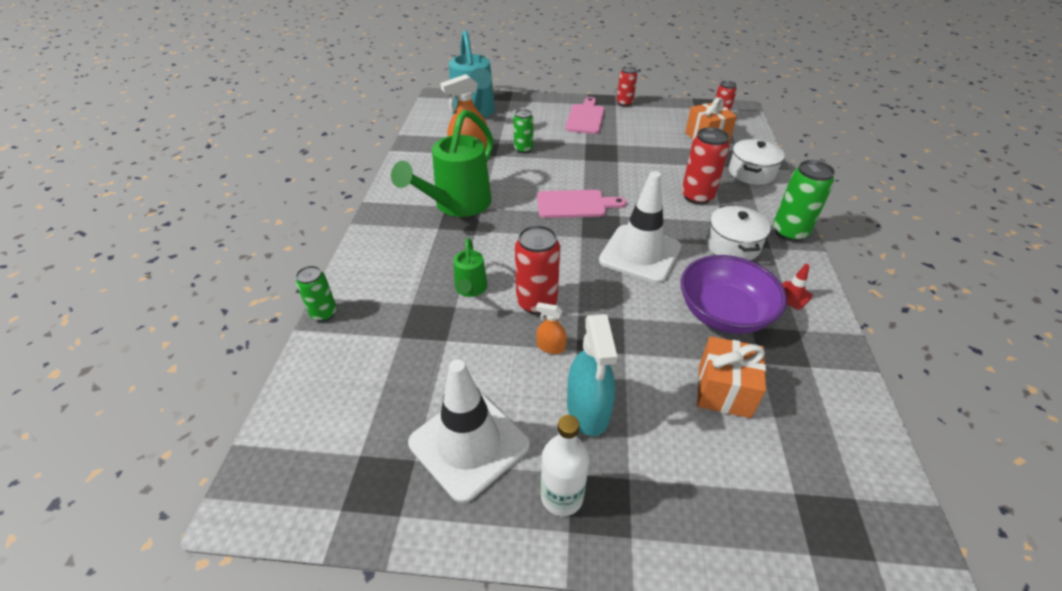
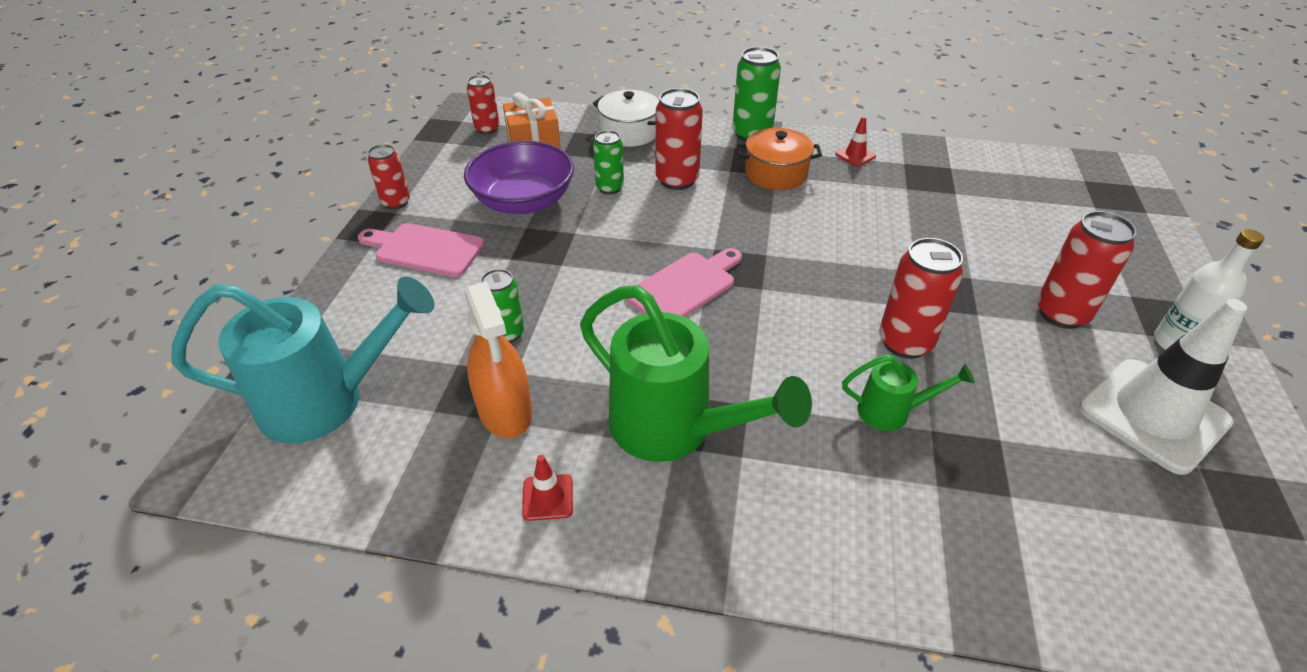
camera: 85 degrees left, 0 degrees up
(324, 314) = (991, 618): green can -> green can (610, 188)
(417, 172) = (548, 497): none -> red traffic cone
(551, 347) = (980, 335): orange spray bottle -> none
(575, 204) = (685, 286): pink cutting board -> pink cutting board turned 45 degrees clockwise
(588, 409) = (1061, 314): turquoise spray bottle -> red can
(640, 254) = (797, 242): white traffic cone -> none
(723, 313) = (891, 201): purple bowl -> purple bowl (523, 201)
(724, 390) = (999, 221): orange gift -> none
(732, 245) = (776, 173): white pot -> orange pot

